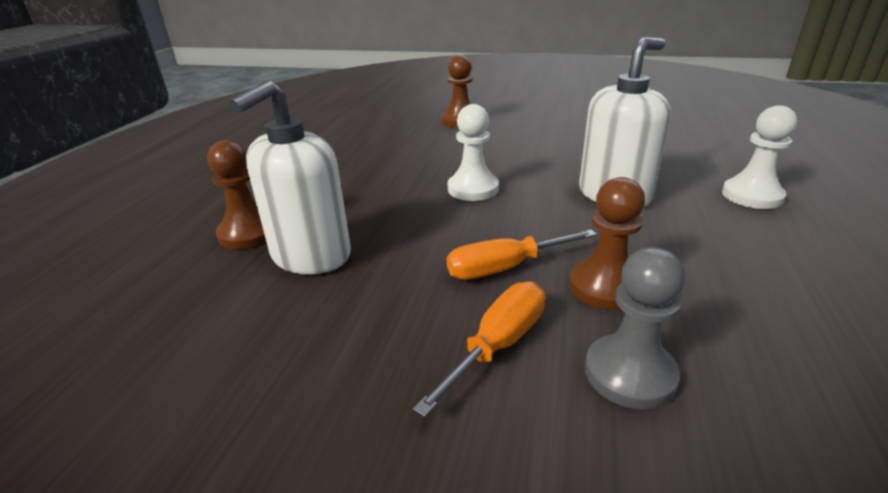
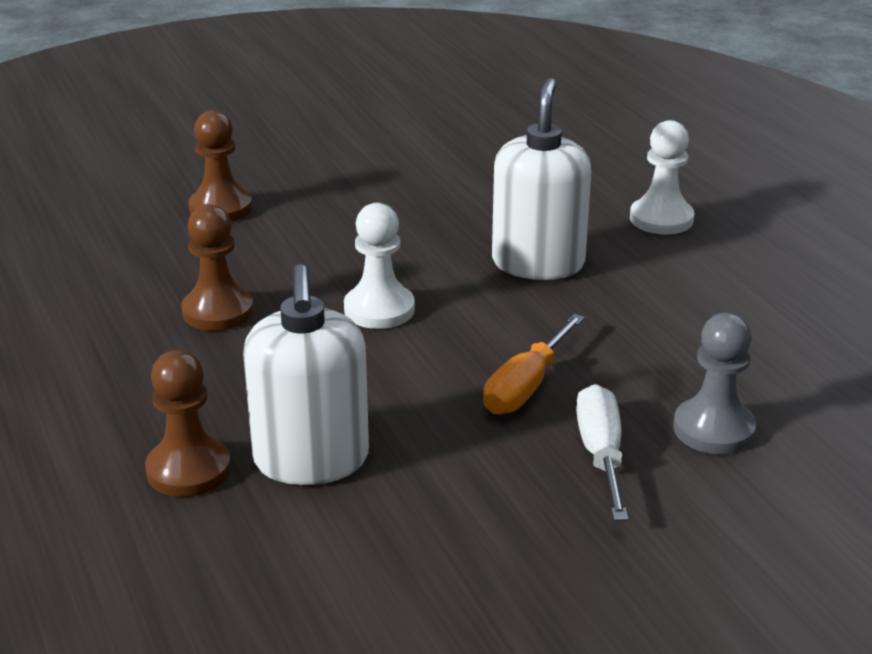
camera: 40 degrees left, 0 degrees up
(498, 345) = (601, 455): orange screwdriver -> white screwdriver
(605, 287) = (628, 367): brown pawn -> brown pawn (218, 311)

